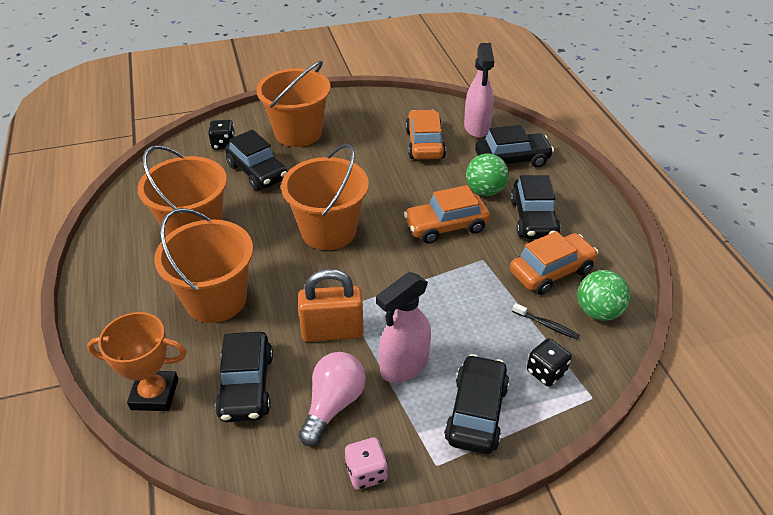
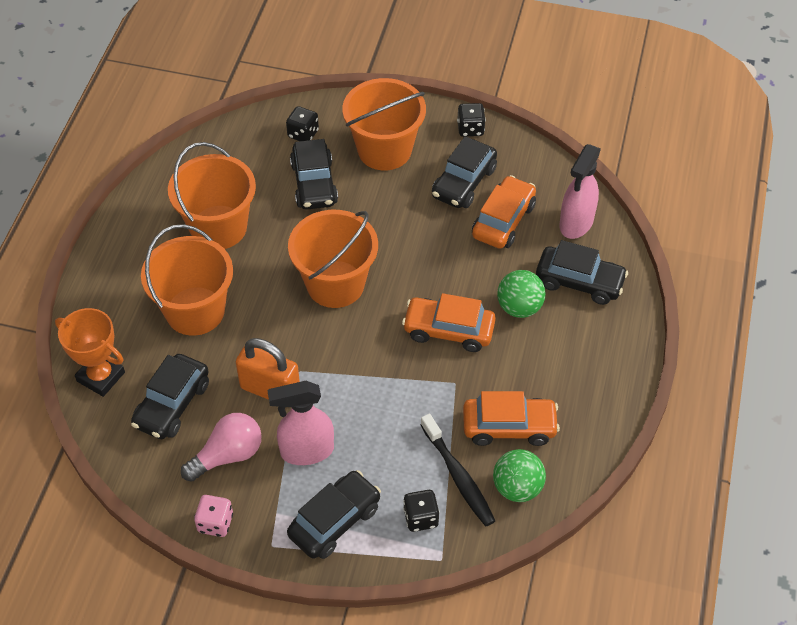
camera: 30 degrees right, 10 degrees up
(353, 101) = (470, 129): none -> black dice
(533, 219) = (541, 362): black car -> black car (464, 182)
(546, 325) = (458, 476): black toothbrush -> black toothbrush, size x1.84

